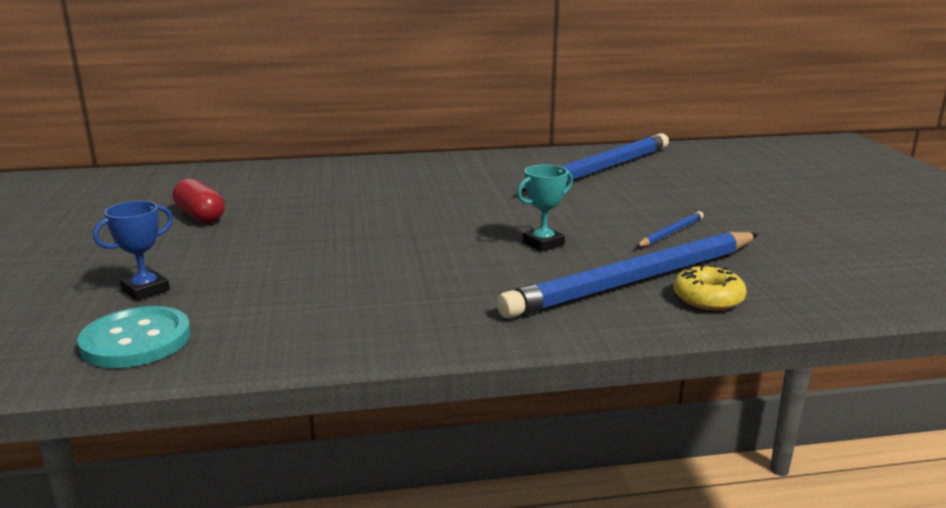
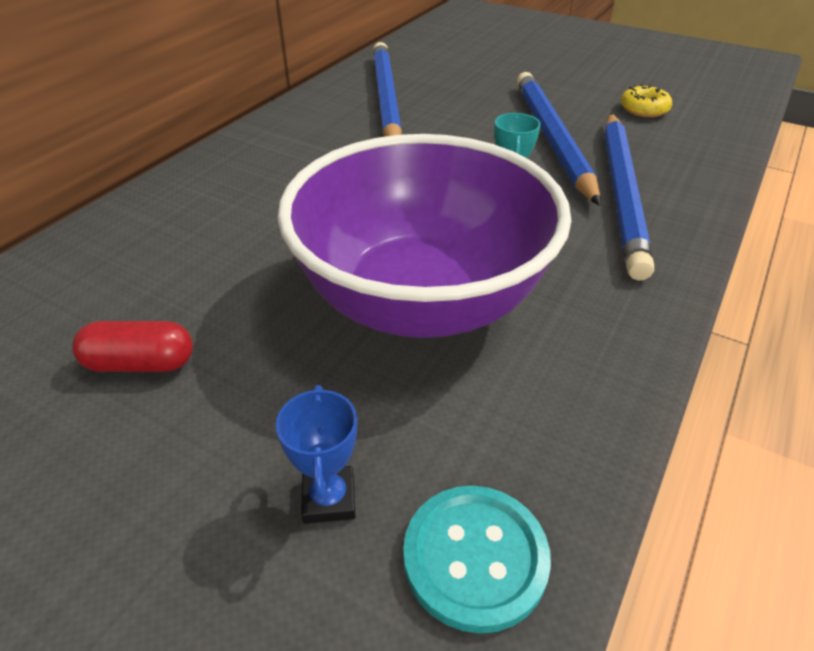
camera: 50 degrees left, 20 degrees up
(357, 257) = (421, 300): none -> purple bowl
(670, 233) = (552, 138): blue pencil -> blue pencil, size x2.45
(708, 298) = (679, 183): yellow donut -> yellow donut (644, 109)

